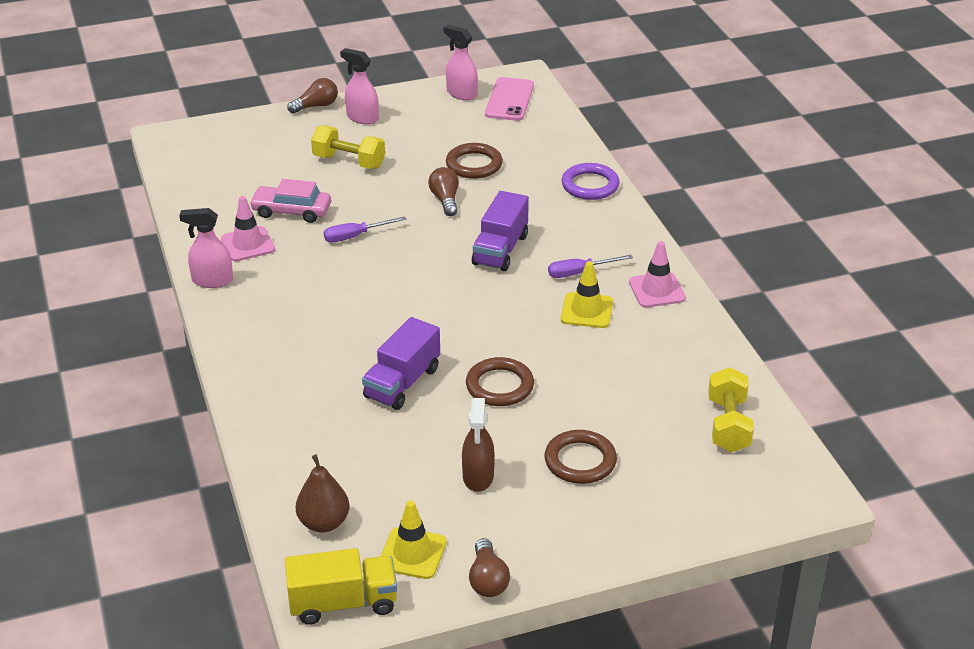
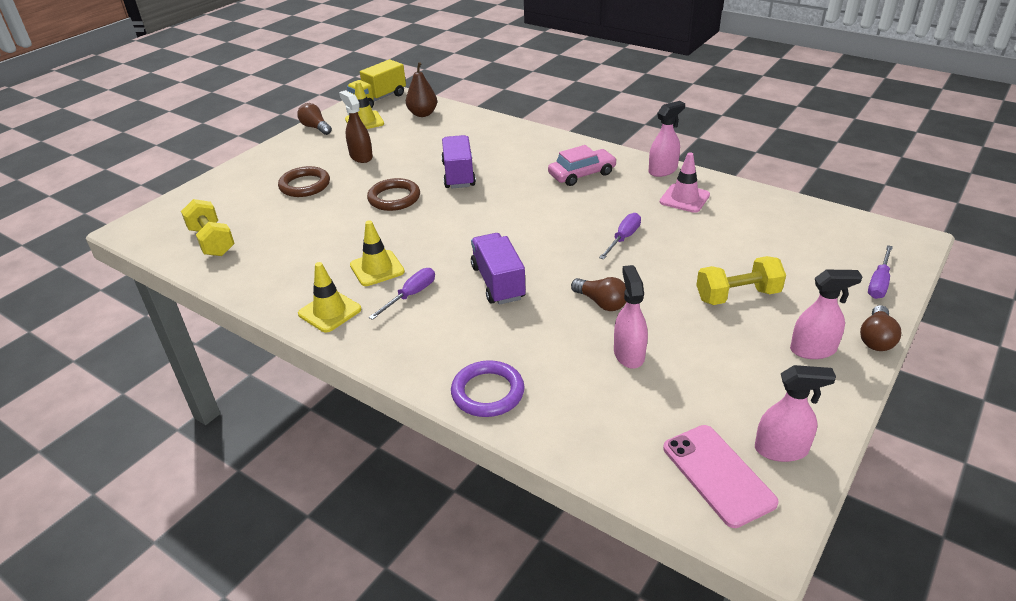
camera: 145 degrees right, 0 degrees up
(248, 126) = (879, 283): none -> purple screwdriver
(291, 211) = (700, 233): pink car -> pink car (582, 174)
(474, 164) = (628, 354): brown ring -> pink spray bottle
(657, 290) = (330, 311): pink traffic cone -> yellow traffic cone

